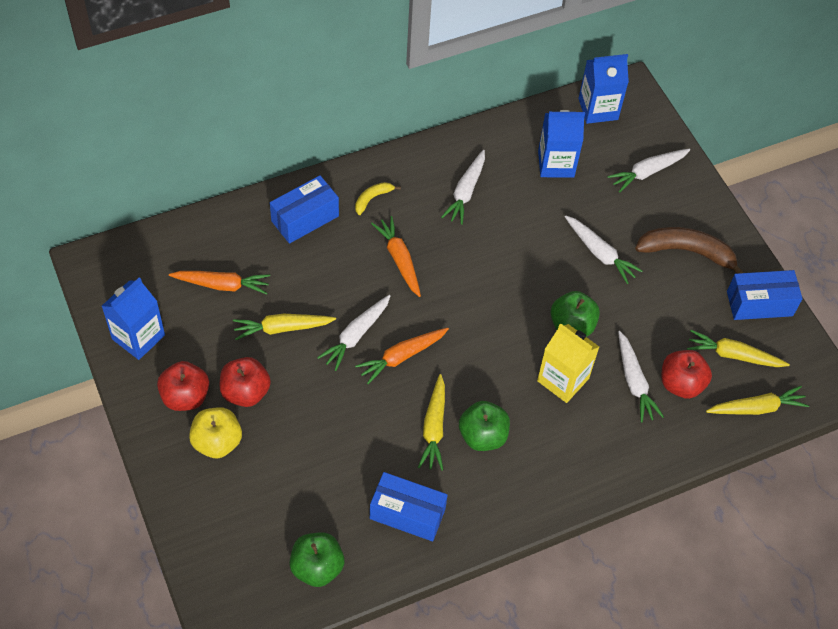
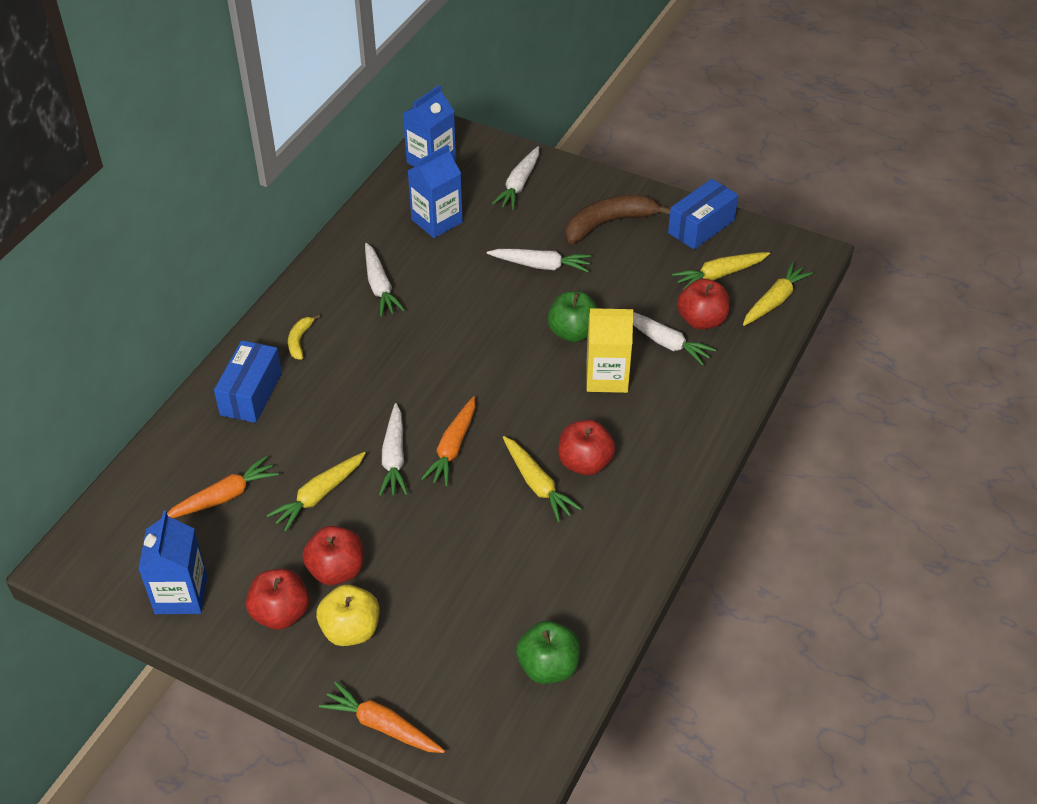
camera: 35 degrees left, 10 degrees down
(399, 259) = (373, 373): orange carrot -> orange carrot (382, 726)
(407, 514) = (583, 567): blue box -> none
(482, 436) = (585, 463): green apple -> red apple

